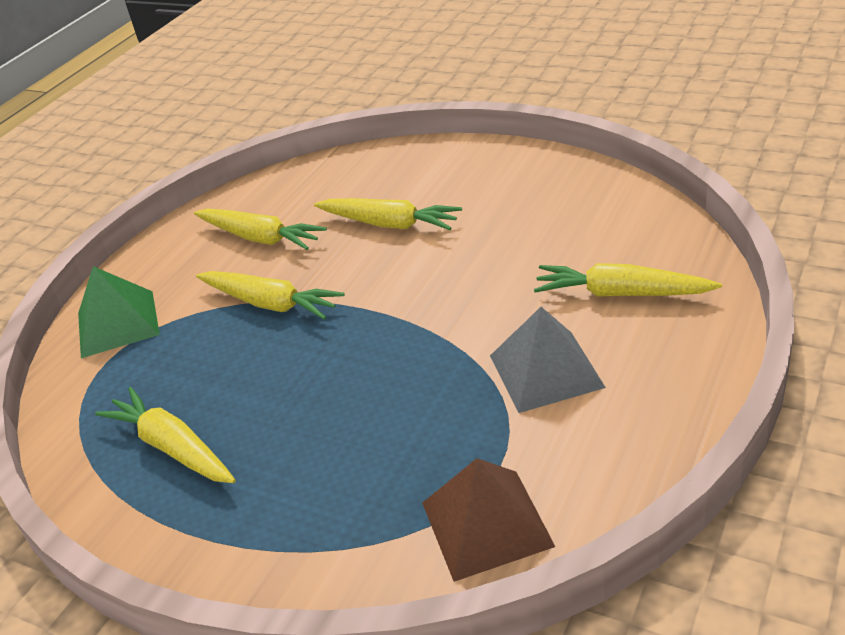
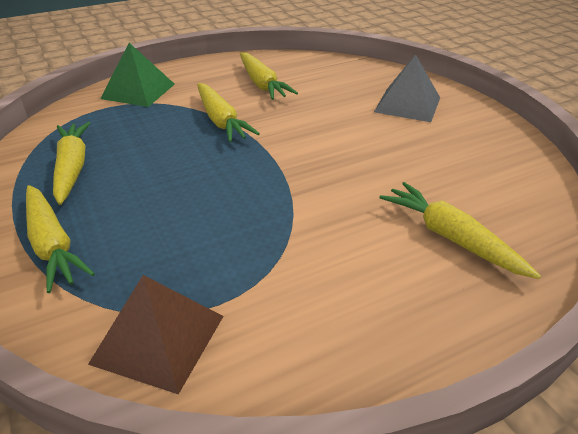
camera: 30 degrees right, 0 degrees up
(390, 224) = (344, 111): yellow carrot -> yellow carrot (52, 245)
(546, 371) = (330, 259): grey pyramid -> grey pyramid (407, 104)

